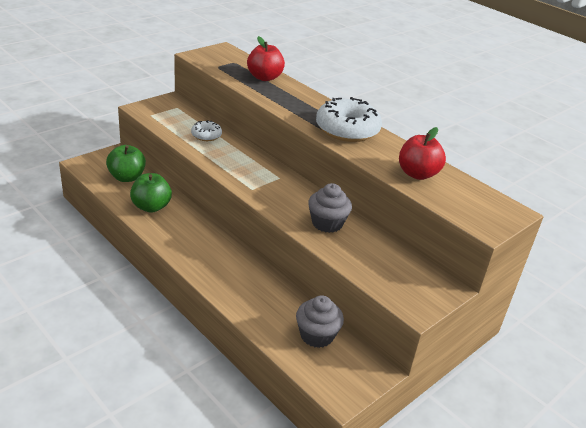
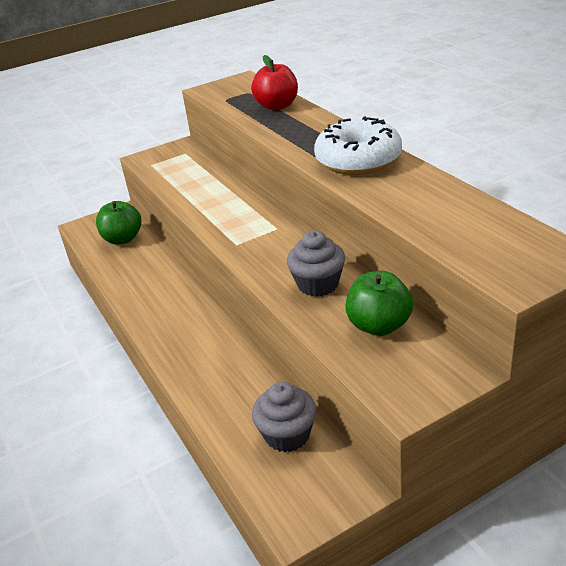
camera: 20 degrees right, 0 degrees up
(151, 207) = (138, 272): green apple -> green apple (379, 325)
(206, 135) = (206, 183): white donut -> none
(417, 174) = (435, 211): red apple -> none

